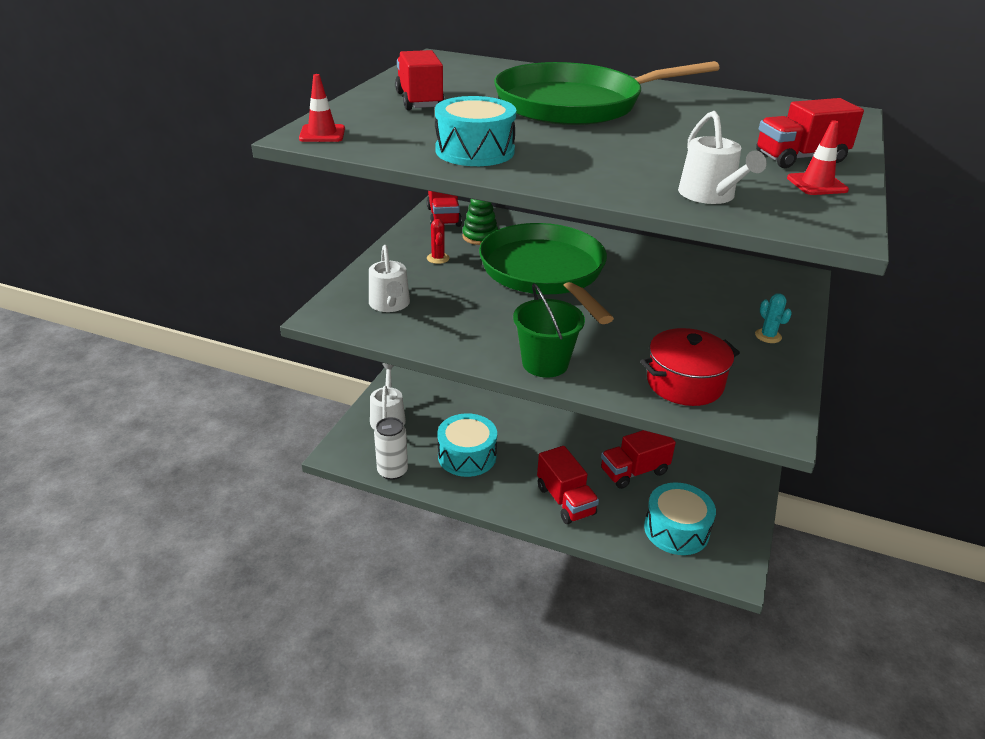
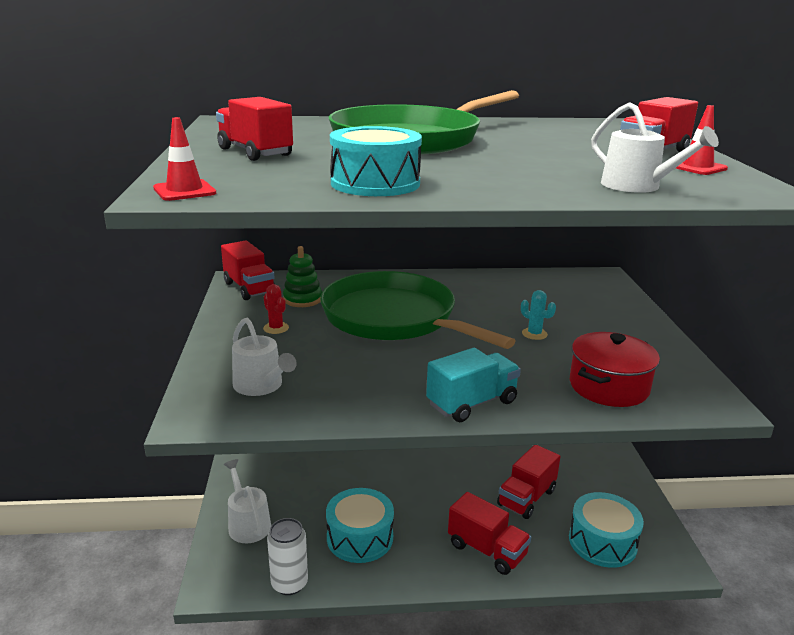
camera: 25 degrees left, 10 degrees down
(545, 363) = (472, 403): green bucket -> turquoise truck
(768, 336) = (630, 328): turquoise cactus -> turquoise cactus (534, 334)

